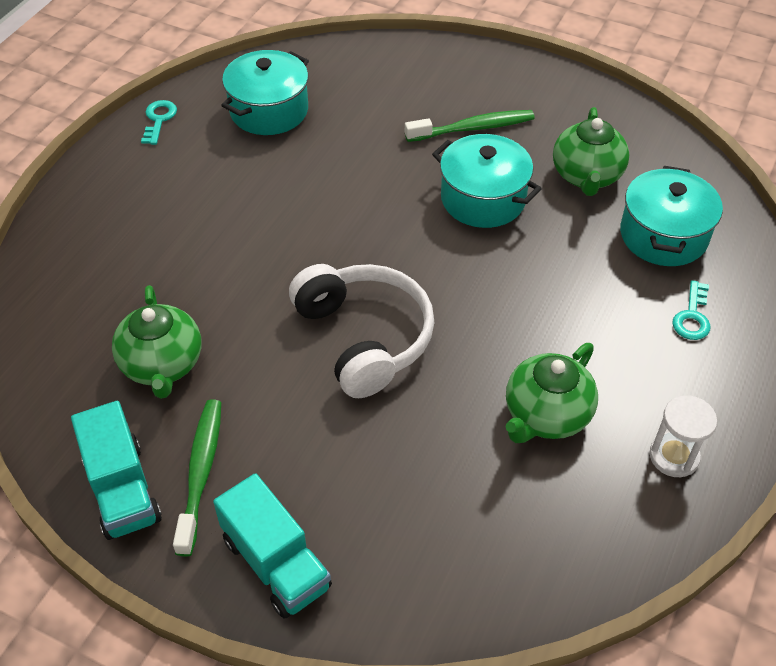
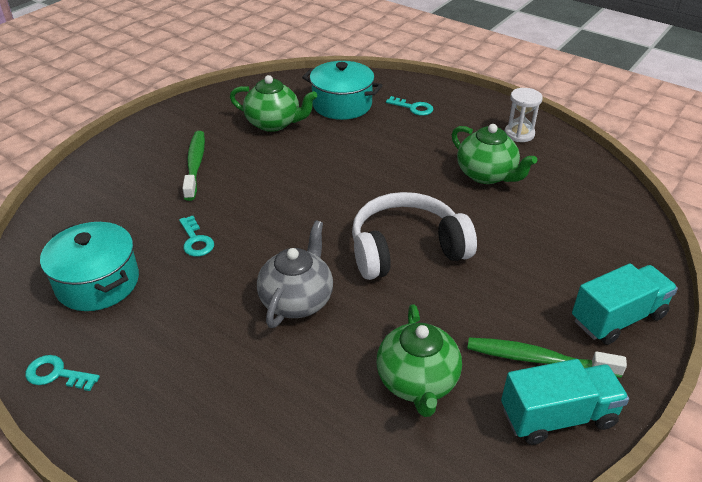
camera: 80 degrees left, 10 degrees down
(162, 365) = (417, 382): green teapot -> green teapot turned 90 degrees clockwise
(265, 254) = (297, 300): none -> grey teapot
(342, 160) = (195, 240): none -> turquoise key
(483, 199) = (277, 171): turquoise pot -> none

